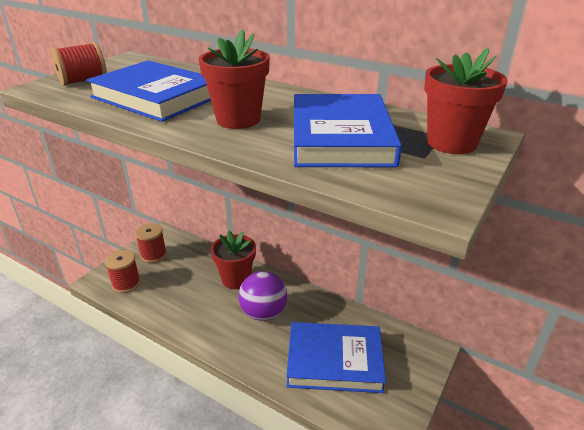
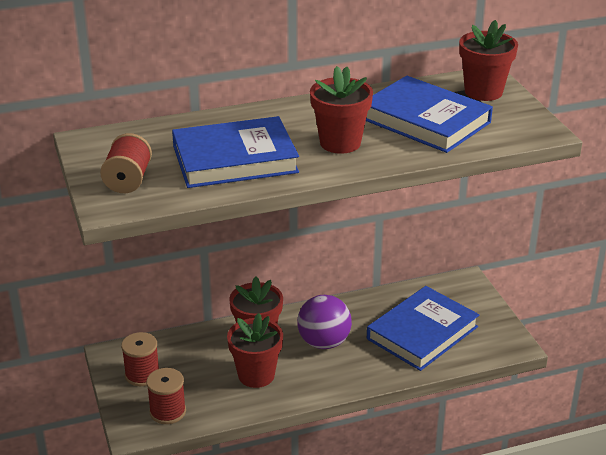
camera: 50 degrees left, 0 degrees up
(196, 300) = (256, 375): none -> red flower pot

